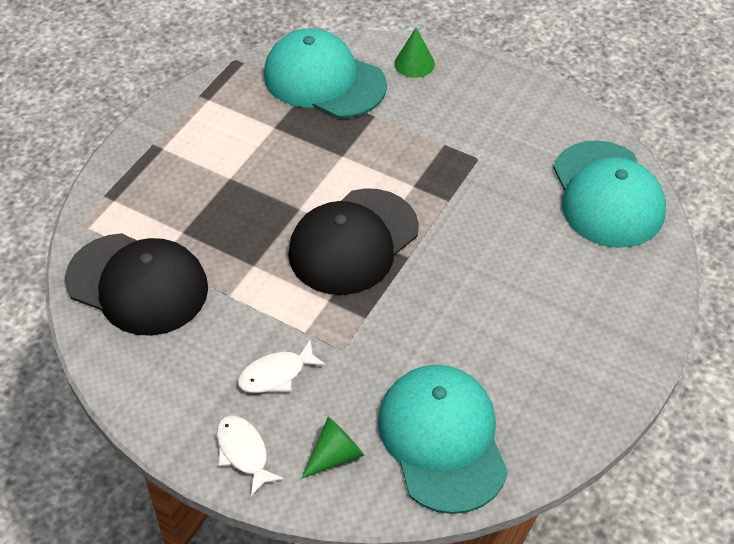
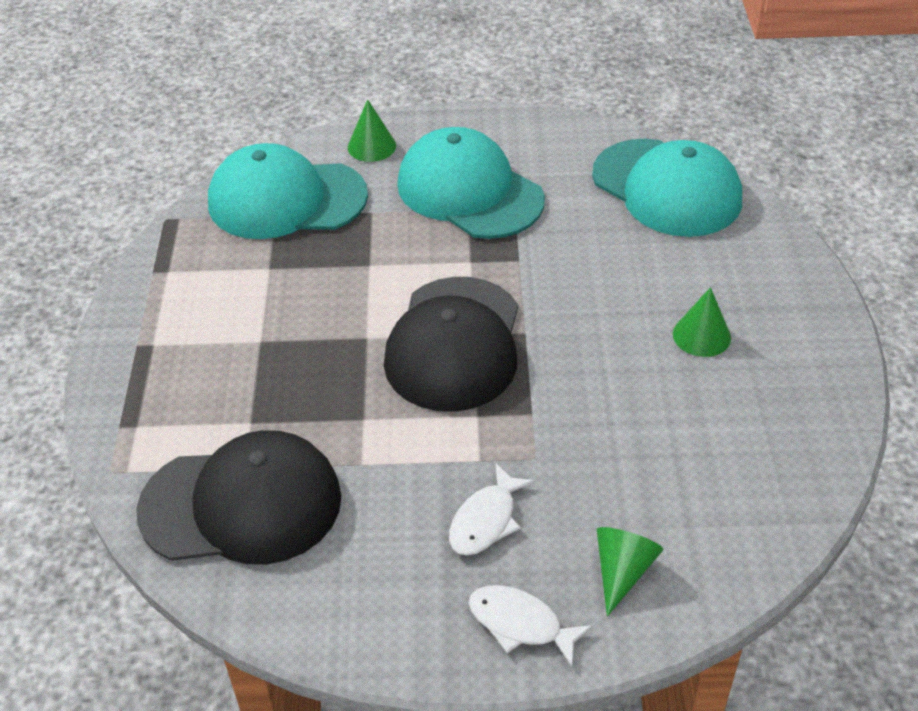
camera: 30 degrees left, 5 degrees down
(442, 440) = (717, 495): turquoise cap -> turquoise cap (469, 191)
(533, 321) = (701, 335): none -> green cone

